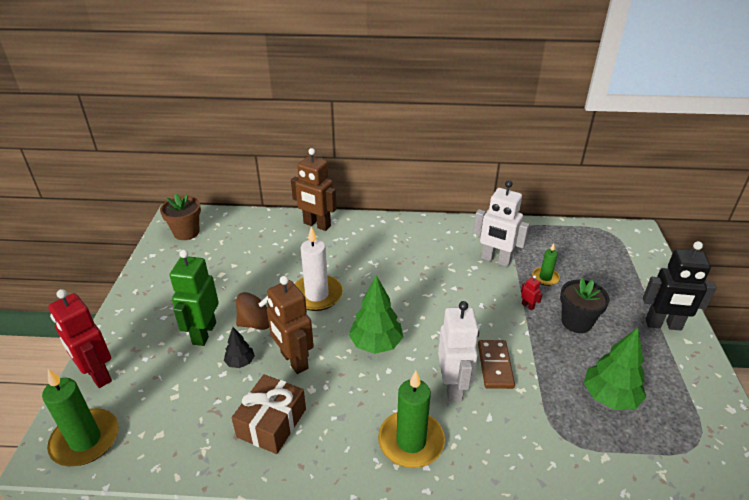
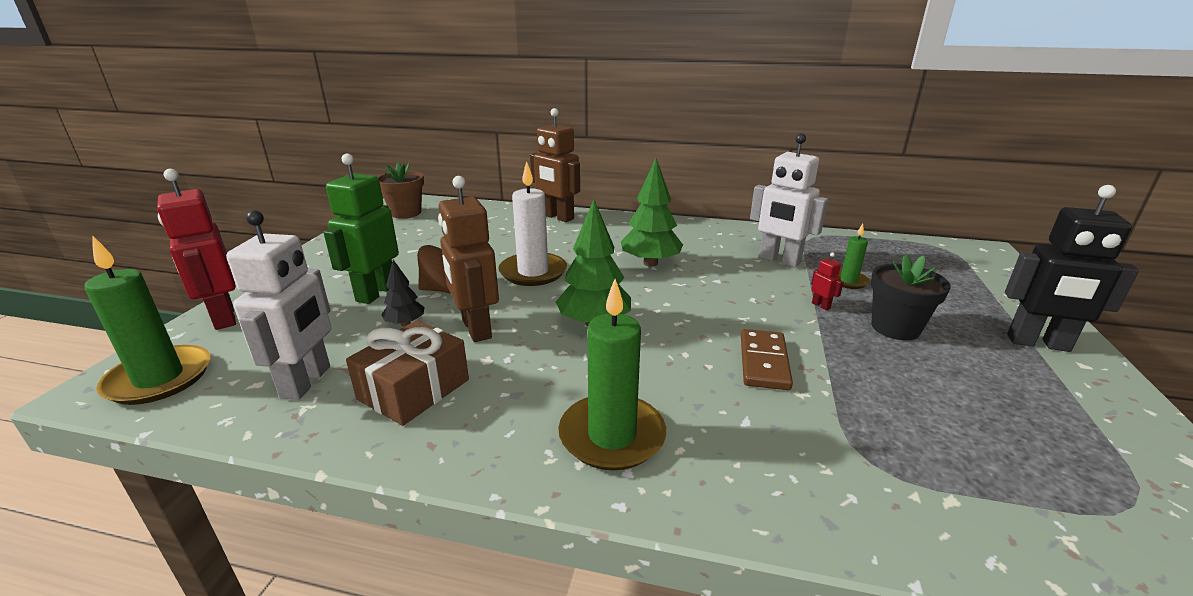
camera: 10 degrees right, 10 degrees down
(453, 386) = (695, 378): white robot -> white robot (307, 382)
(609, 397) = (954, 419): green tree -> green tree (650, 263)

